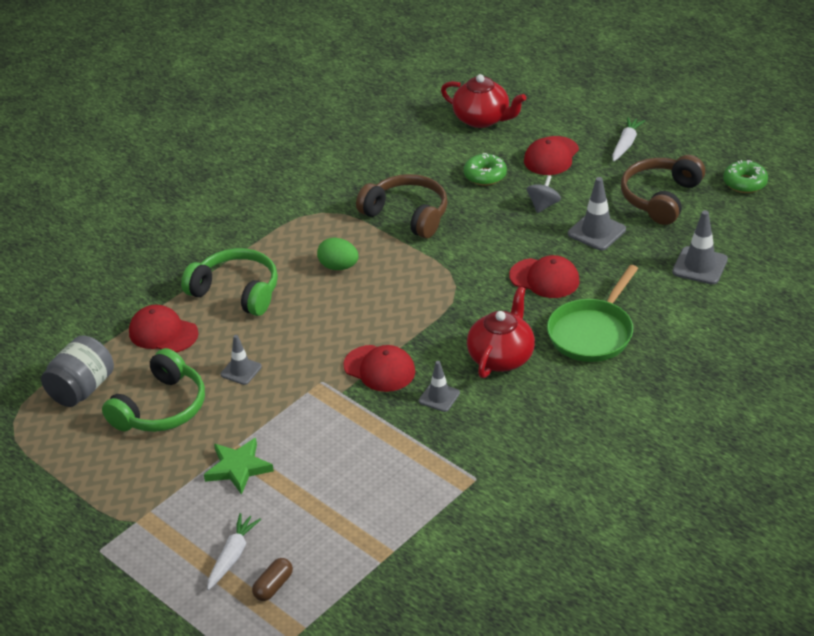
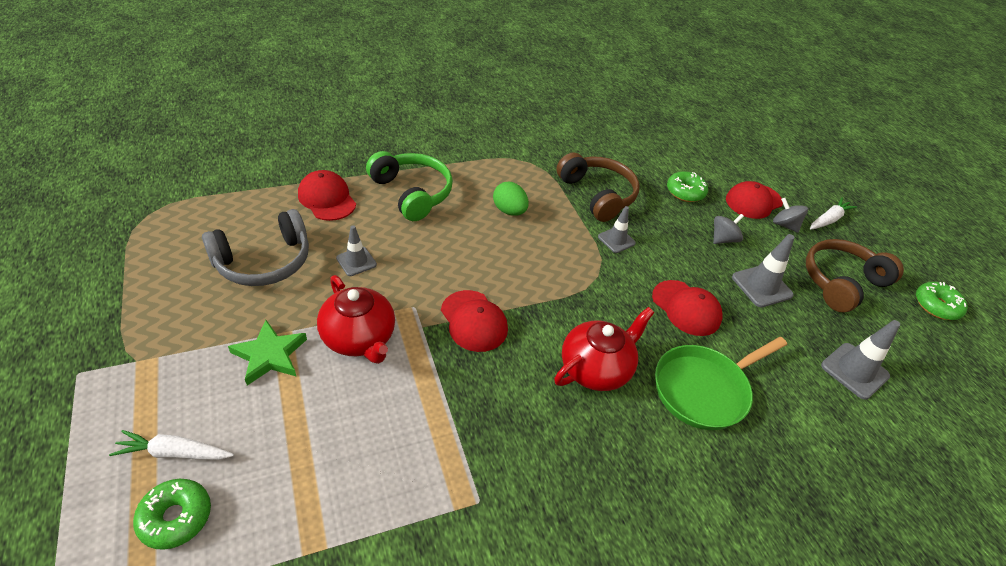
camera: 20 degrees right, 5 degrees up
(82, 389) = (223, 214): grey jar -> none
(161, 408) = (264, 261): green headphones -> grey headphones
(232, 556) = (175, 453): white carrot -> white carrot turned 135 degrees counterclockwise
(273, 586) = (176, 517): brown capsule -> green donut
(439, 397) = (507, 380): grey traffic cone -> grey traffic cone (616, 240)
(482, 119) = (709, 148): red teapot -> red teapot (359, 338)
(590, 167) = (784, 225): none -> grey spinning top

